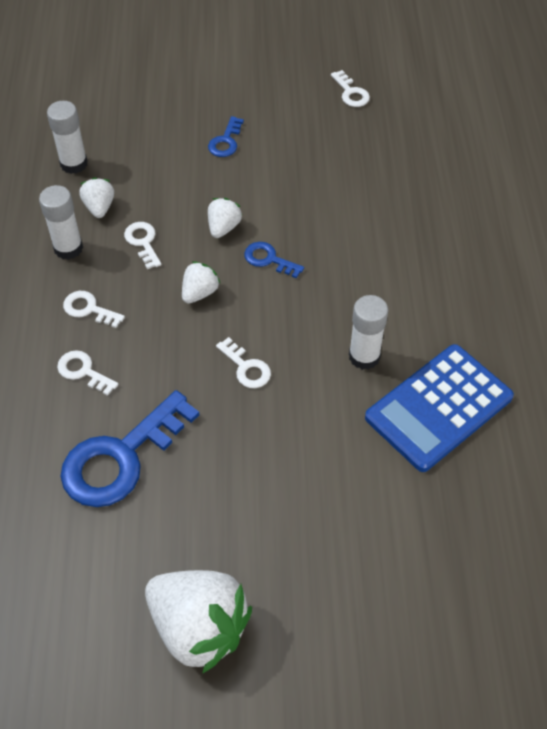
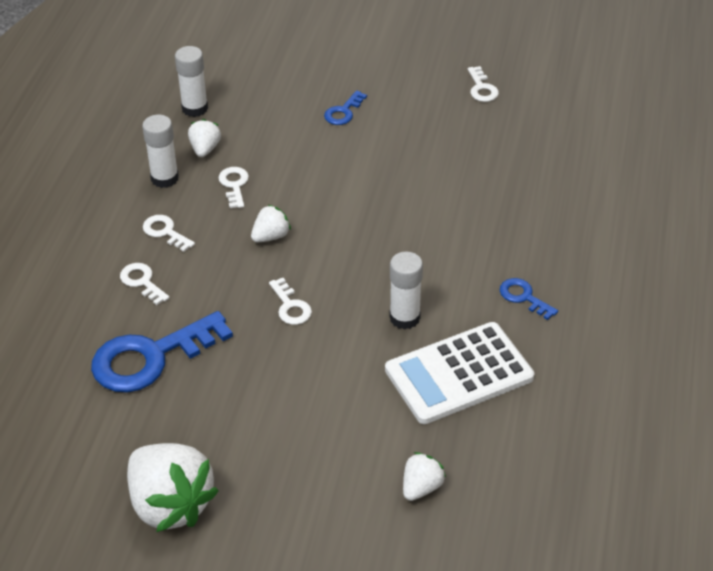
camera: 15 degrees right, 10 degrees down
(223, 227) = (313, 185): white strawberry -> white strawberry (421, 487)
(269, 259) = (346, 220): blue key -> blue key (524, 297)
(438, 407) = (459, 373): blue calculator -> white calculator

